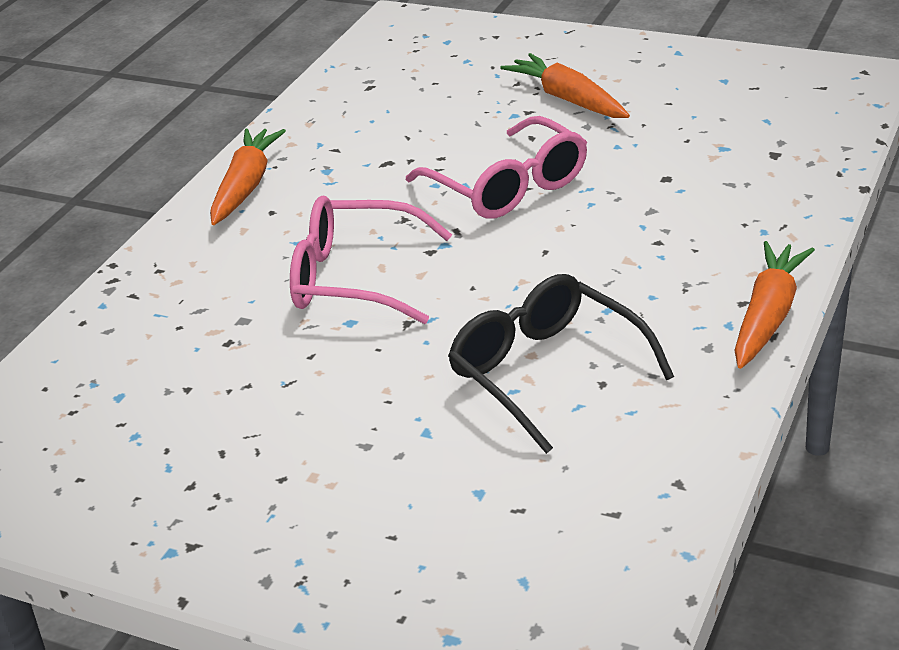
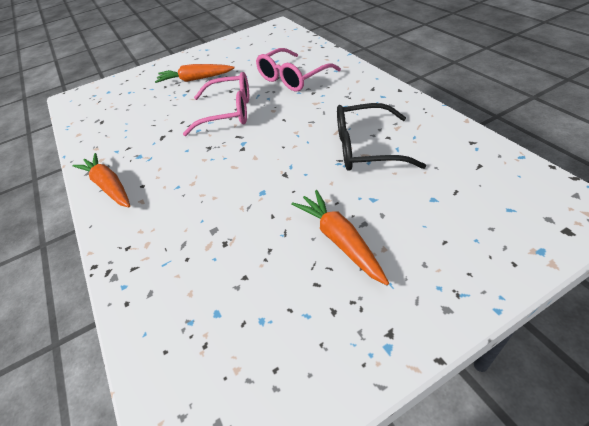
camera: 50 degrees left, 10 degrees up
(353, 278) = (231, 178): pink glasses -> pink glasses (292, 78)
(768, 316) = (387, 86): orange carrot -> orange carrot (340, 240)

